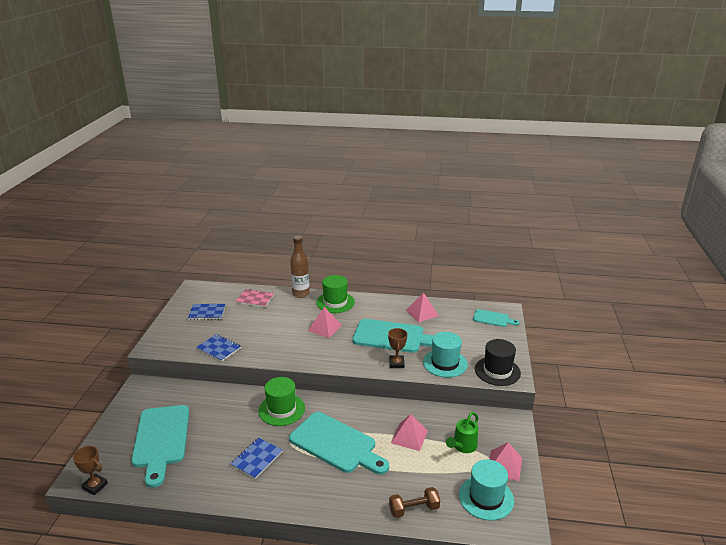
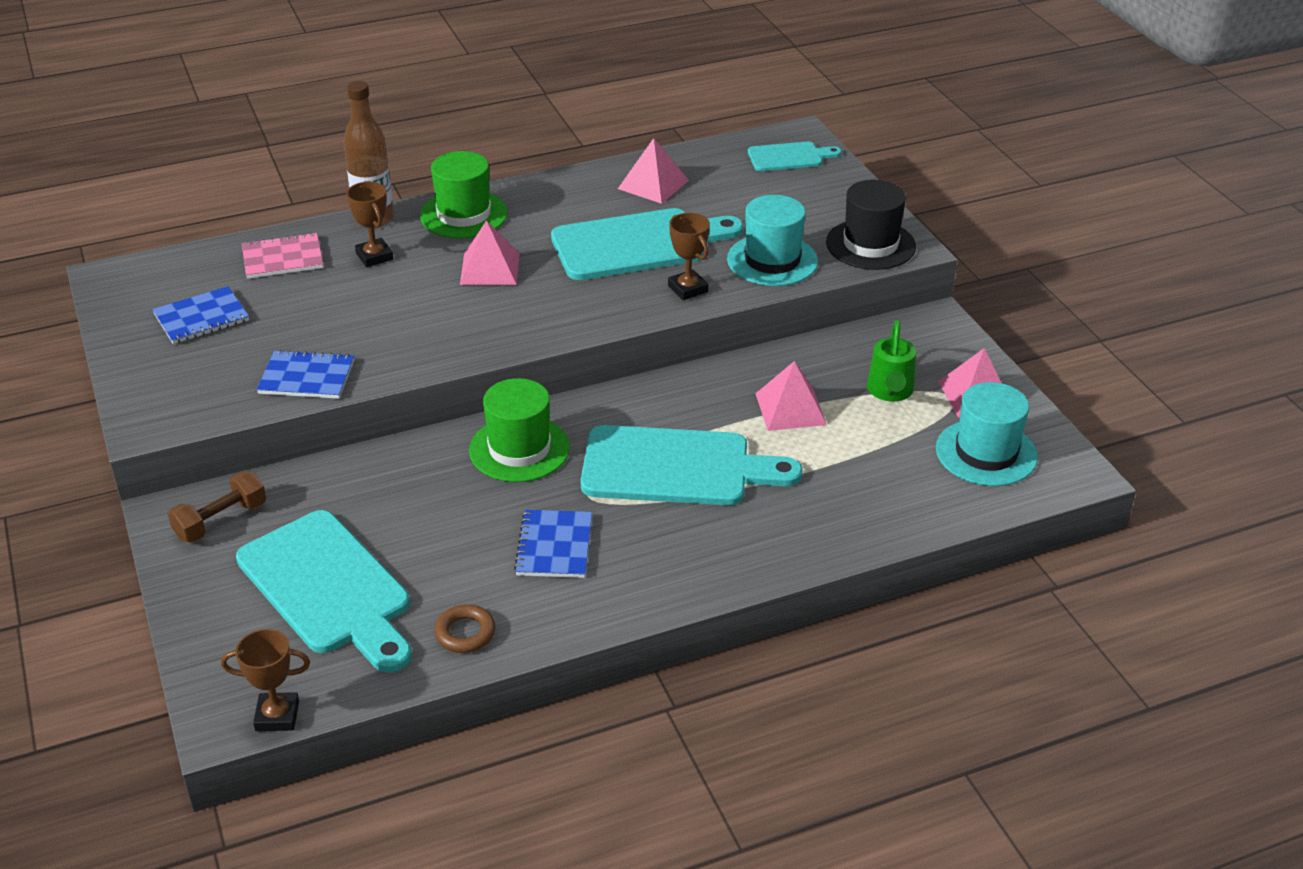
camera: 30 degrees left, 10 degrees up
(189, 483) = (465, 633): none -> brown ring
(287, 309) = (374, 256): none -> brown trophy
(414, 509) = (892, 513): brown dumbbell -> brown dumbbell (221, 521)

